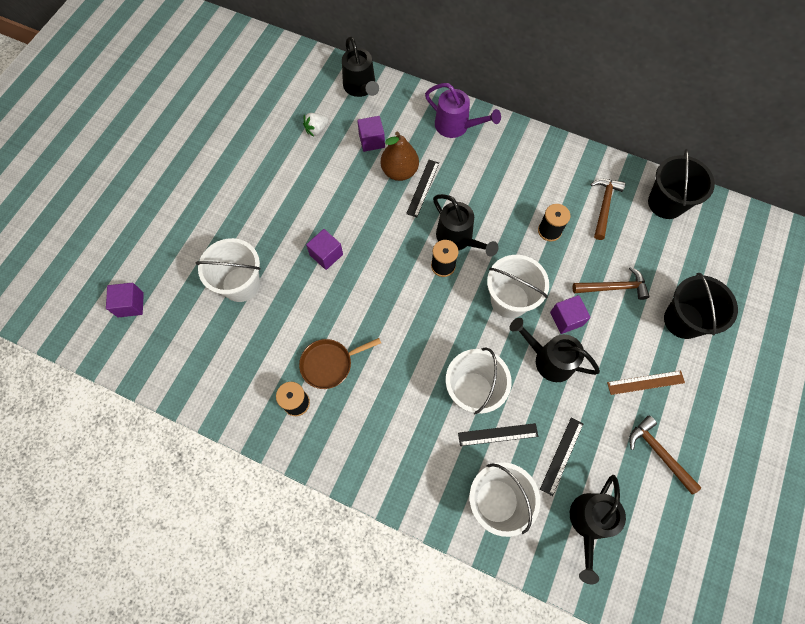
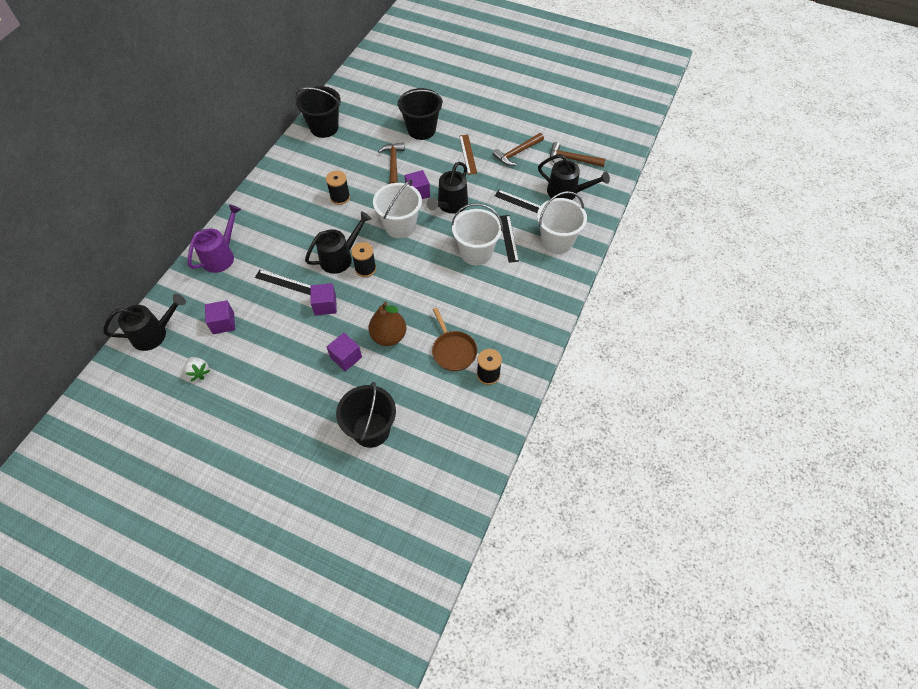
camera: 90 degrees left, 10 degrees down
(130, 304) = (387, 536): purple cube -> purple cube (325, 305)
(241, 284) = (371, 430): white bucket -> black bucket
(399, 171) = (263, 300): brown pear -> brown pear (388, 336)
(604, 206) = (321, 163): brown hammer -> brown hammer (572, 159)

